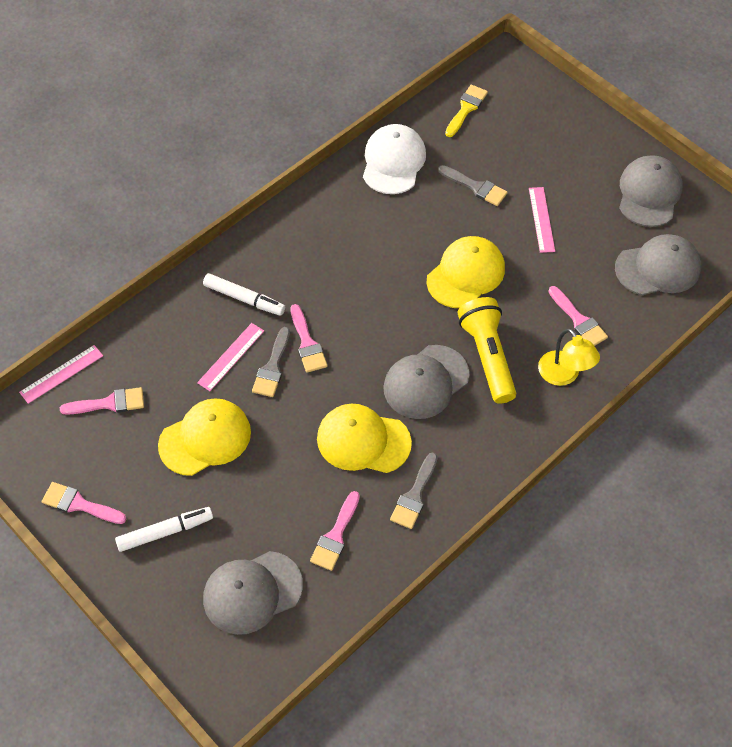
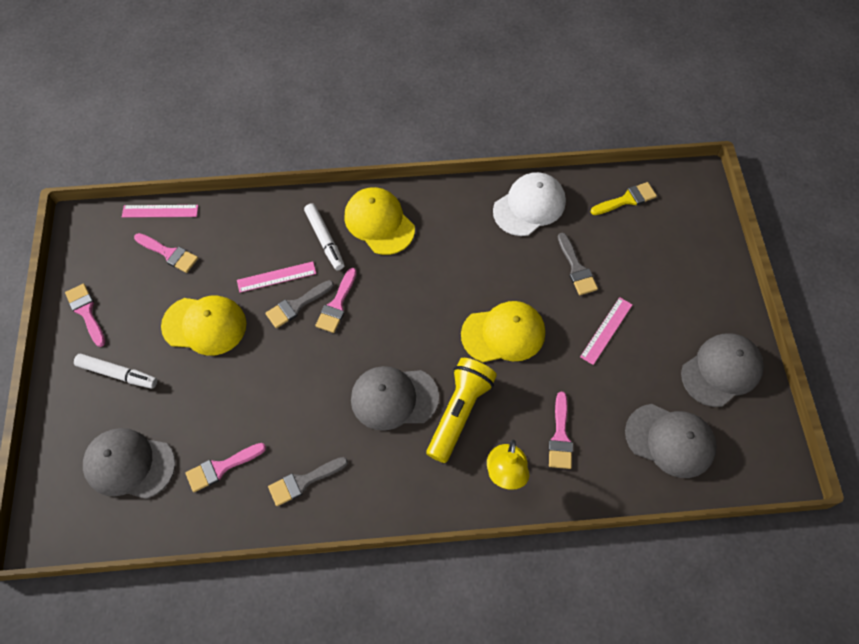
camera: 40 degrees right, 5 degrees up
(363, 440) = (307, 409): yellow cap -> yellow cap (379, 222)

